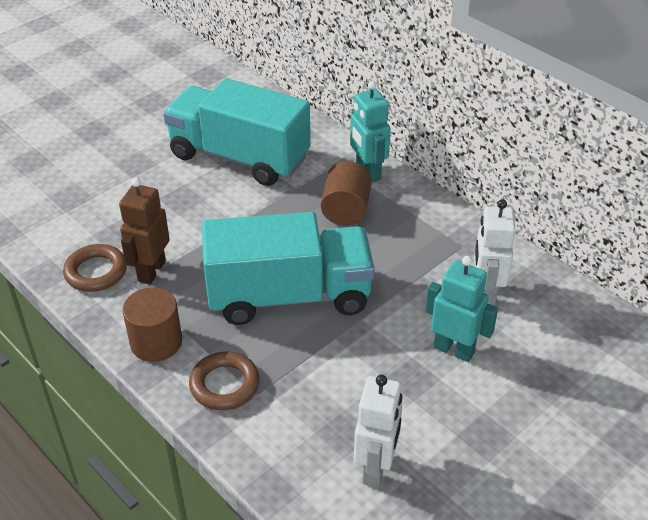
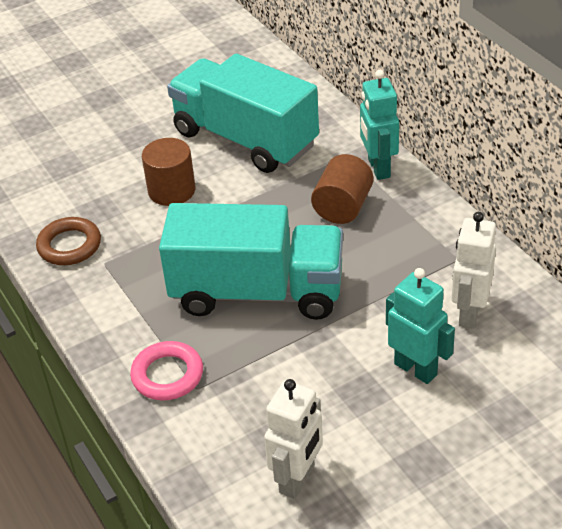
camera: 15 degrees right, 0 degrees up
(151, 271) = (124, 251): brown robot -> none
(156, 342) = (111, 324): brown cylinder -> brown cylinder (171, 190)
(224, 385) = (167, 375): brown ring -> pink ring

